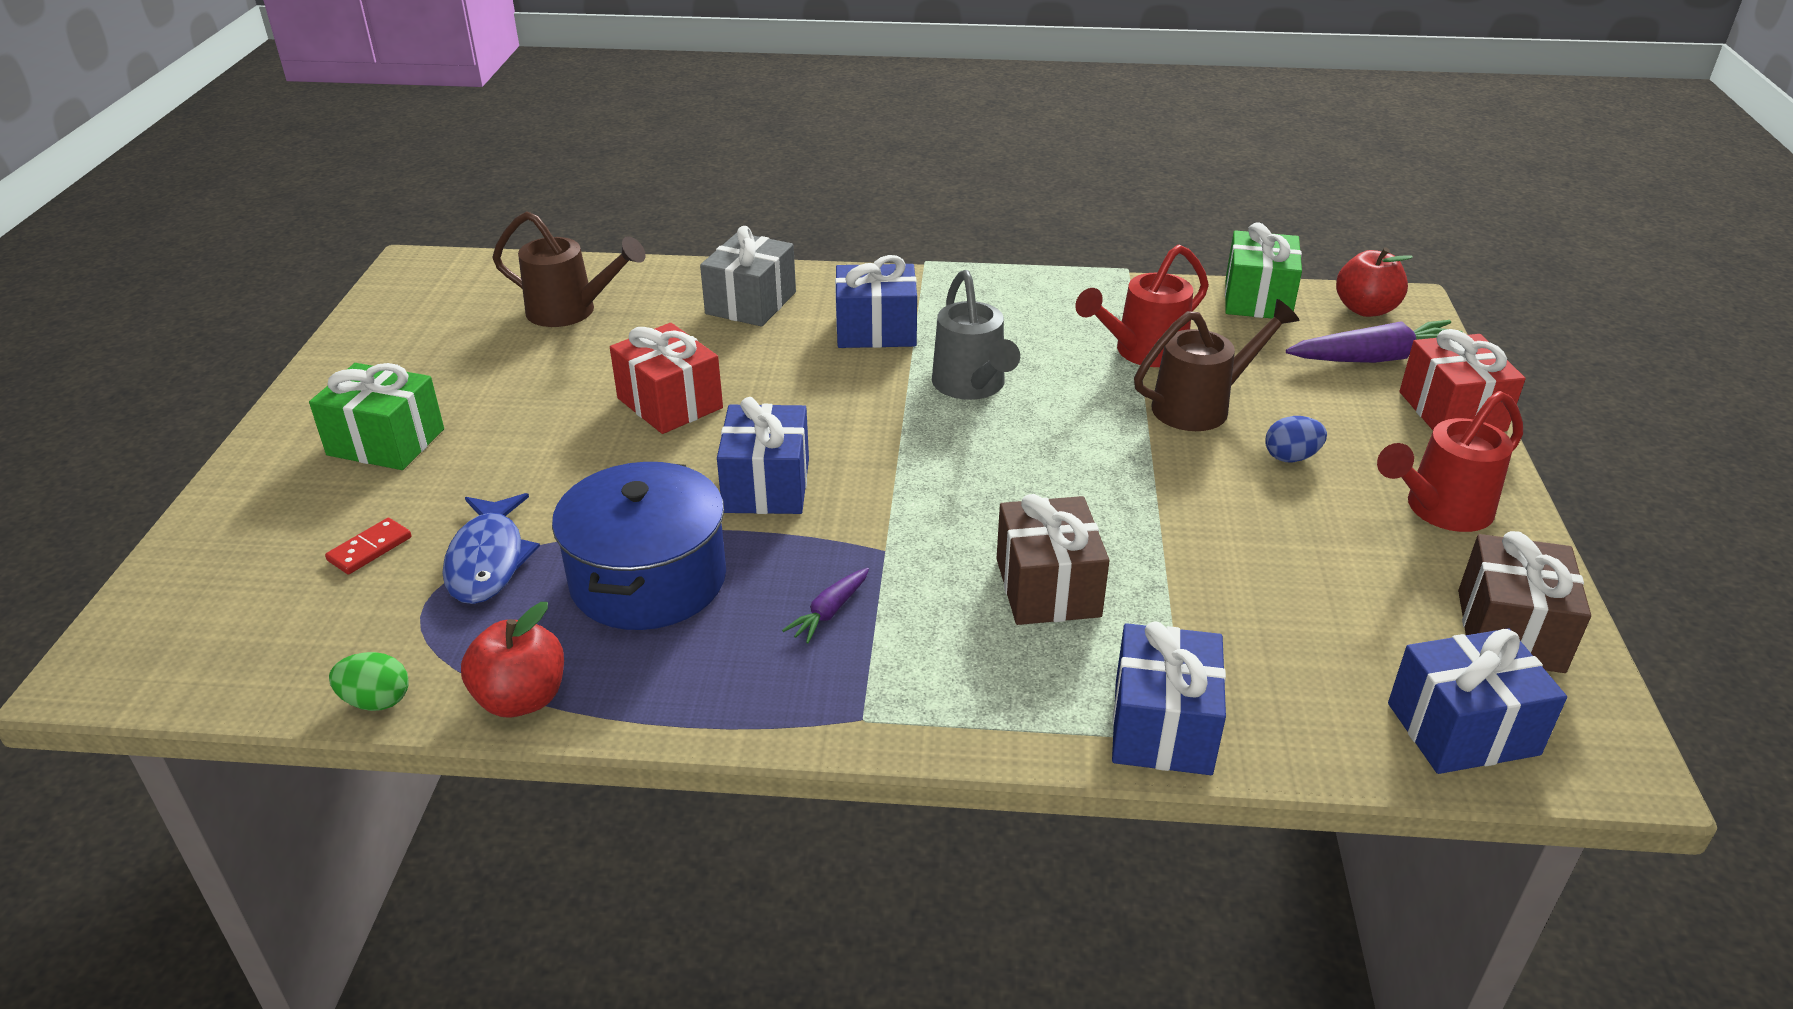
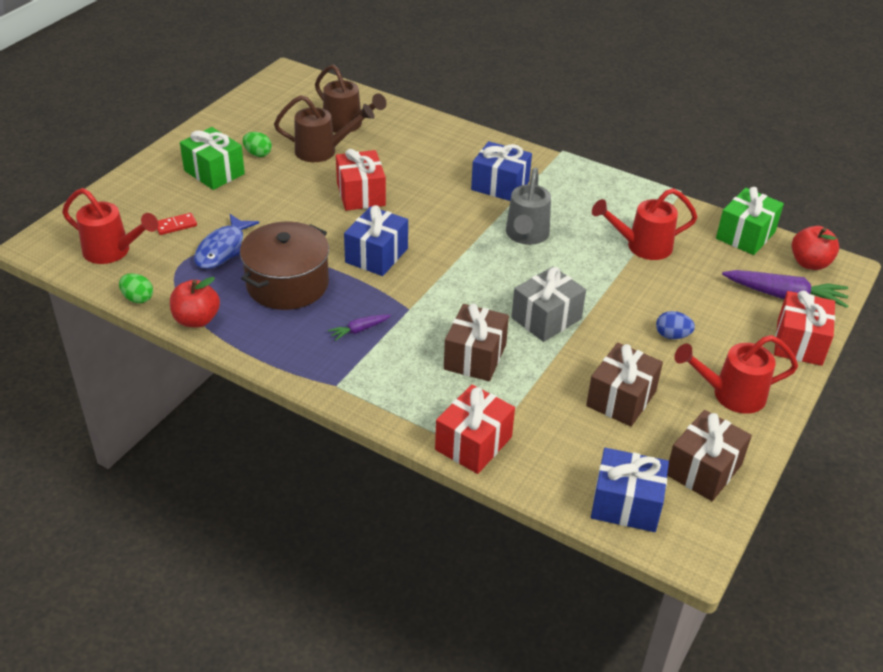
camera: 25 degrees right, 5 degrees up
(269, 634) = (112, 251): none -> red watering can
(447, 392) = (258, 154): none -> green egg
(648, 579) = (287, 284): blue pot -> brown pot
(751, 303) = (444, 148): grey gift -> grey gift (546, 318)
(1162, 727) = (473, 443): blue gift -> red gift
(1201, 406) = (647, 289): brown watering can -> brown watering can (322, 151)
(1308, 571) = (621, 399): none -> brown gift

